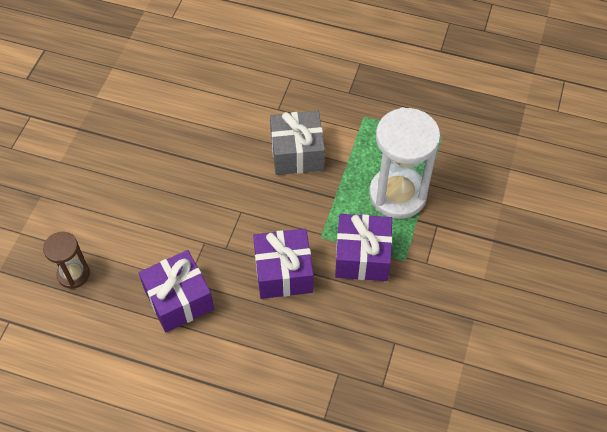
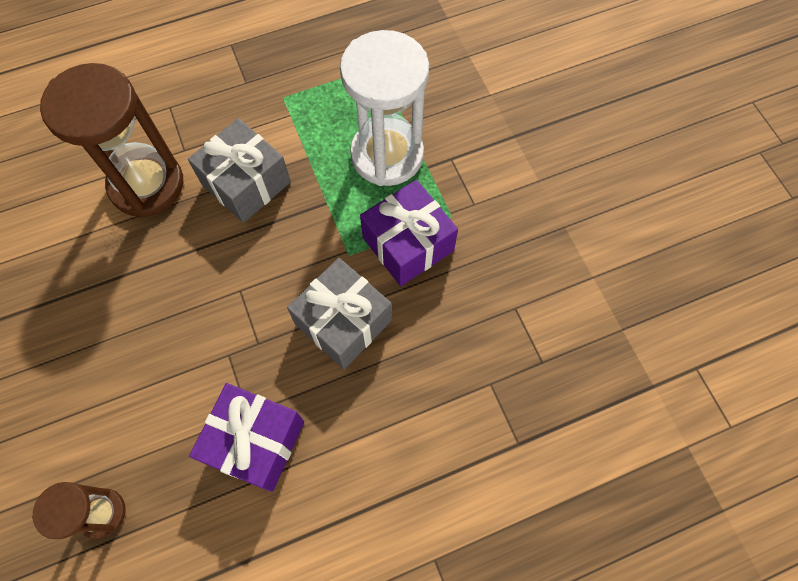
camera: 40 degrees left, 10 degrees up
(240, 115) = (147, 184): none -> brown hourglass
(283, 272) = (343, 322): purple gift -> grey gift

